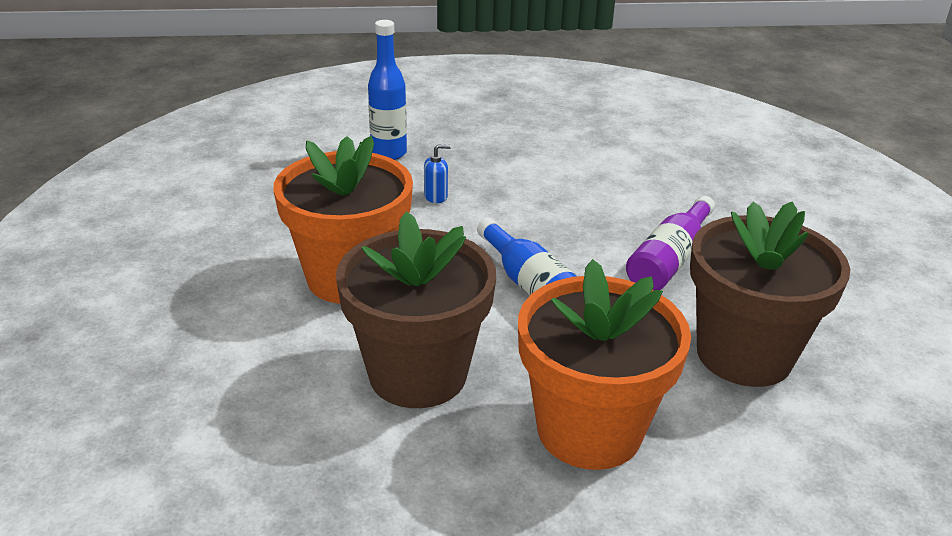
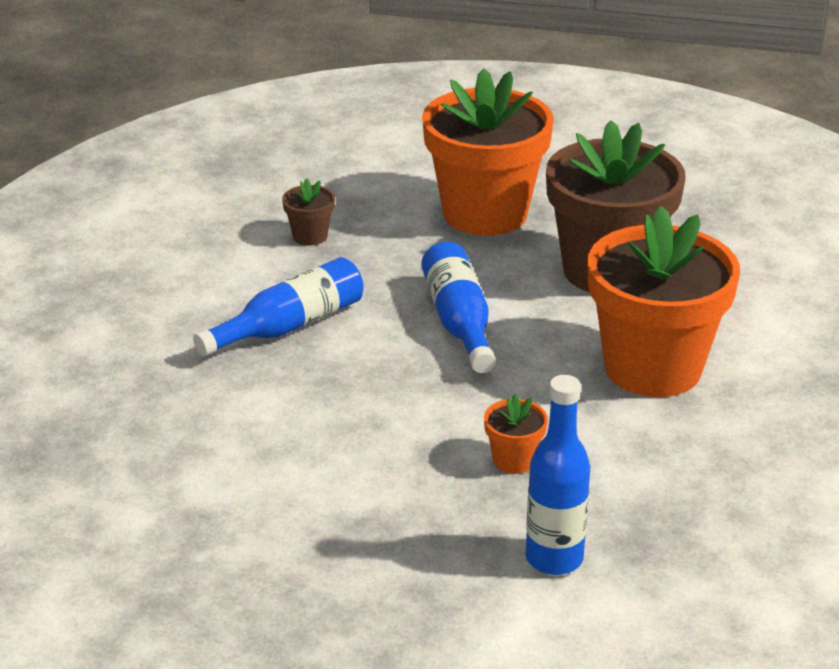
camera: 160 degrees left, 0 degrees up
(436, 197) = (514, 460): blue soap dispenser -> orange flower pot
(670, 259) = (289, 326): purple bottle -> blue bottle
(744, 355) = (310, 236): brown flower pot -> brown flower pot, size x0.40

